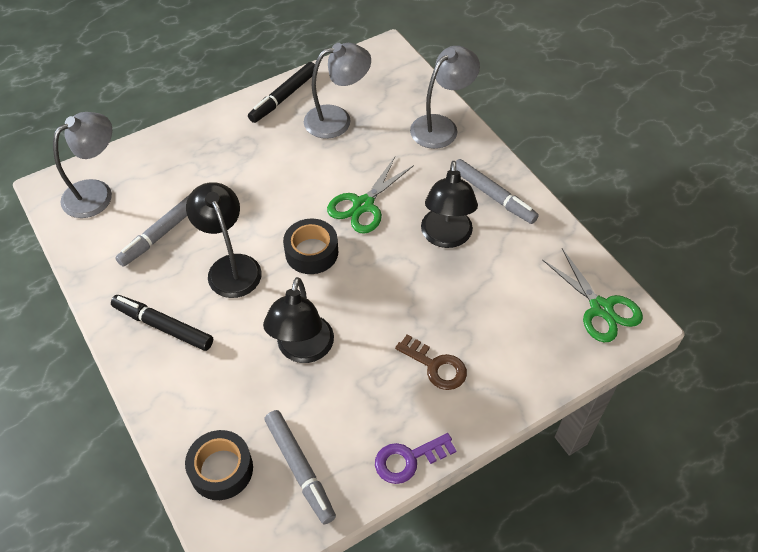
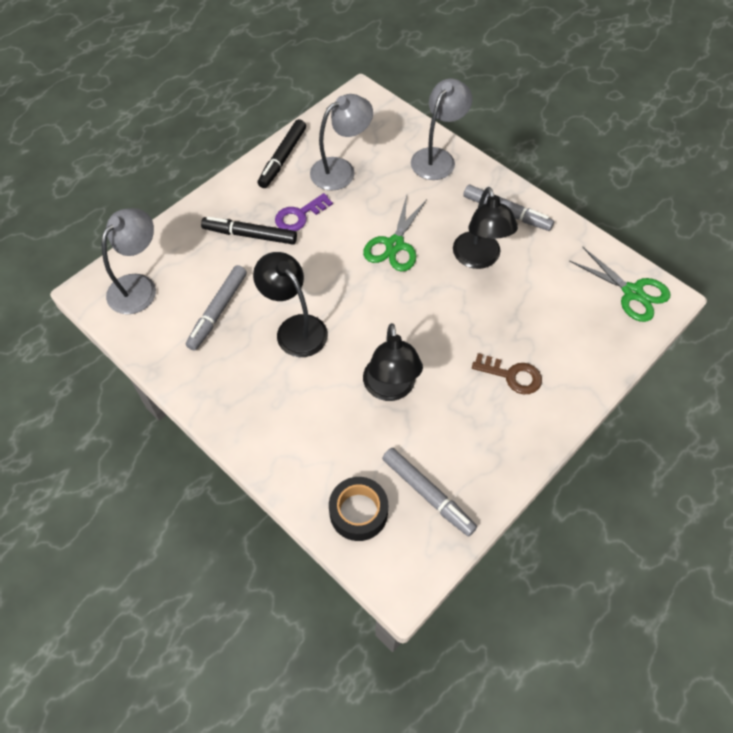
camera: 15 degrees left, 5 degrees up
(163, 326) = (254, 397): black marker -> black marker (250, 235)
(311, 252) = (364, 298): black tape -> none
(408, 459) = (518, 462): purple key -> purple key (299, 216)

